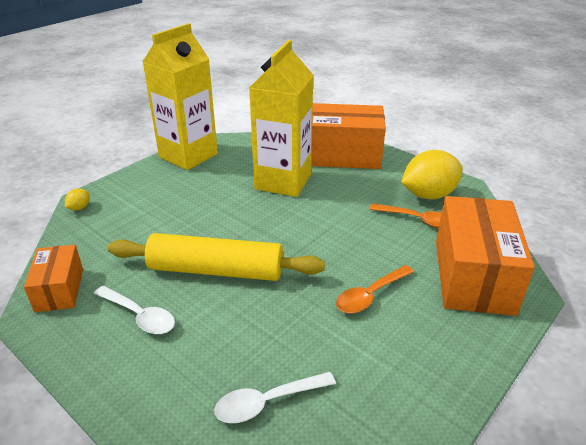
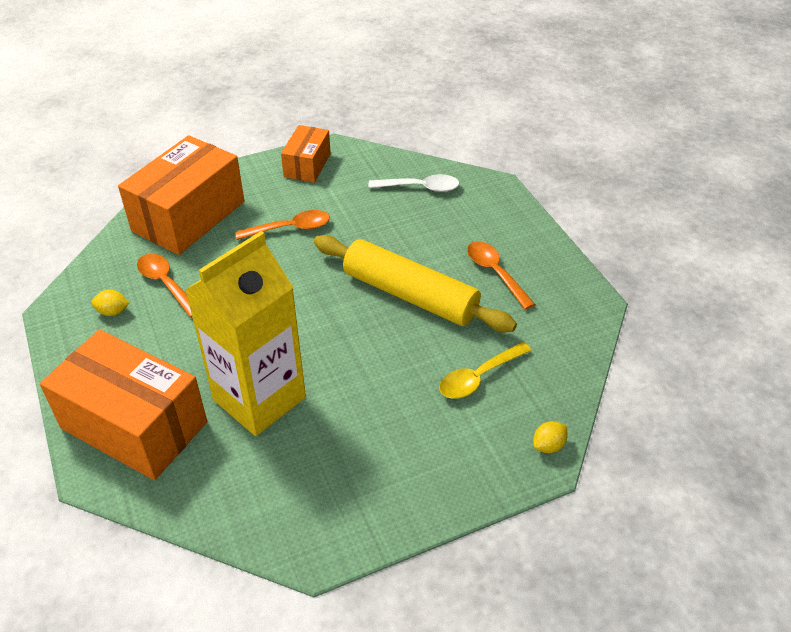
camera: 155 degrees left, 10 degrees up
(59, 290) = (569, 323): orange box -> orange box (307, 165)
(137, 230) = (478, 377): none -> yellow spoon
(139, 316) = (495, 273): white spoon -> orange spoon
(188, 155) = (361, 518): yellow carton -> none
(428, 195) = (113, 312): yellow lemon -> yellow lemon, size x0.42

